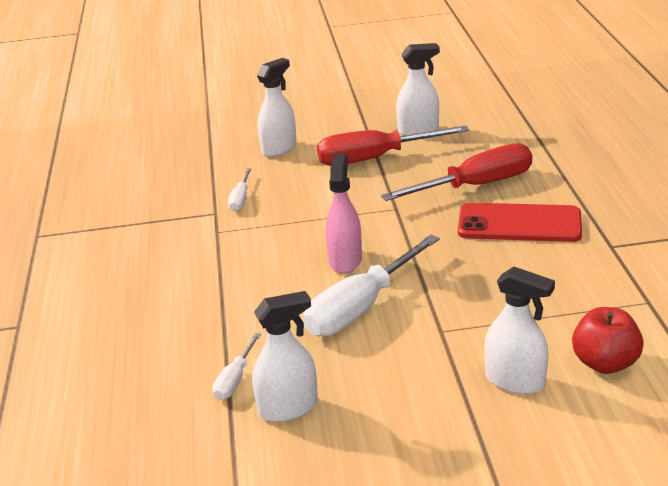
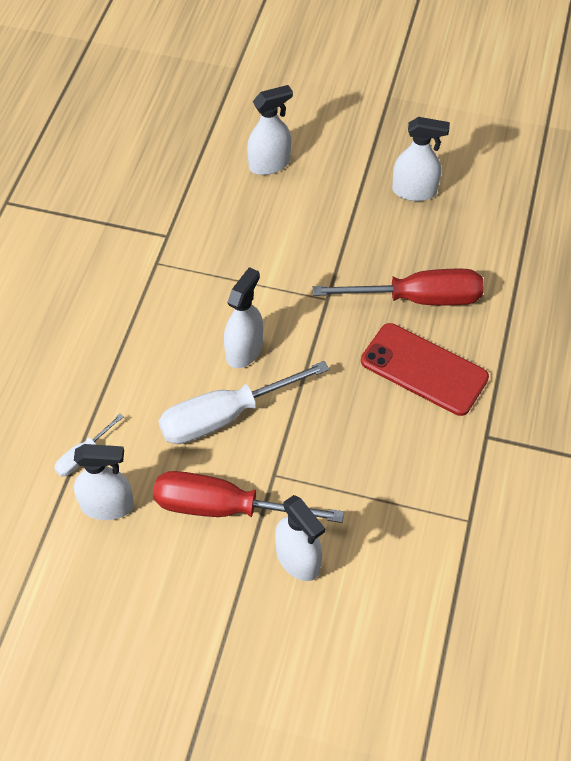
camera: 20 degrees right, 25 degrees up
(240, 199) = (198, 226): white screwdriver -> none
(345, 260) = (244, 350): pink spray bottle -> white spray bottle
(375, 158) = (349, 217): red screwdriver -> red screwdriver (224, 508)
(605, 363) = (383, 574): red apple -> none

